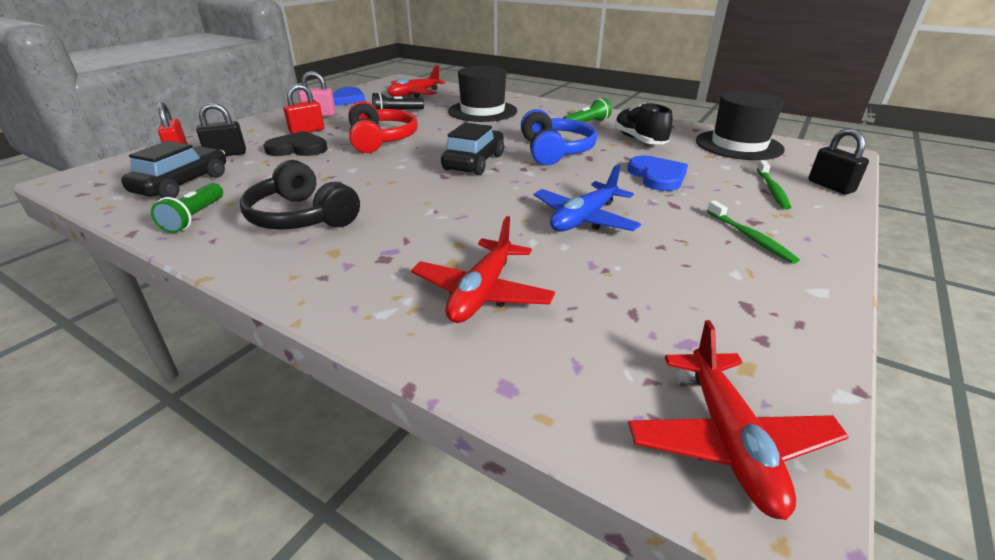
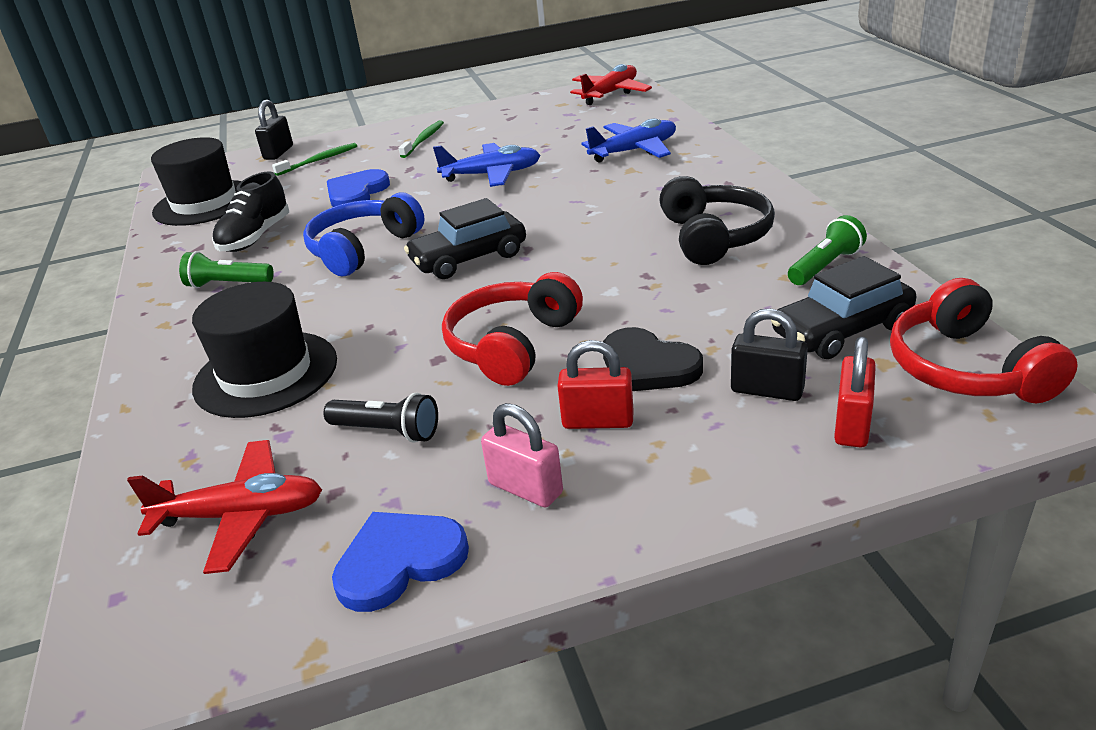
camera: 135 degrees left, 0 degrees up
(103, 184) = (966, 368): none -> red headphones
(482, 293) = (634, 151): red plane -> blue plane

